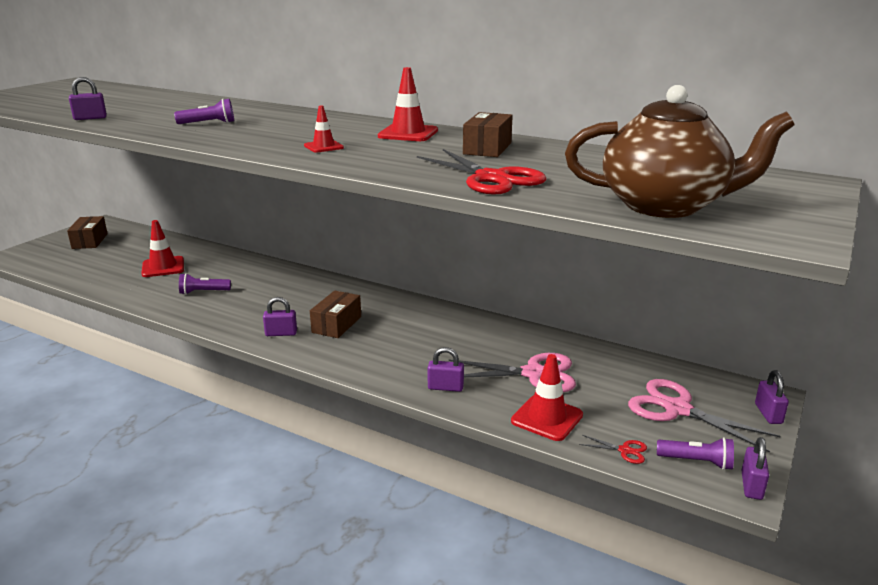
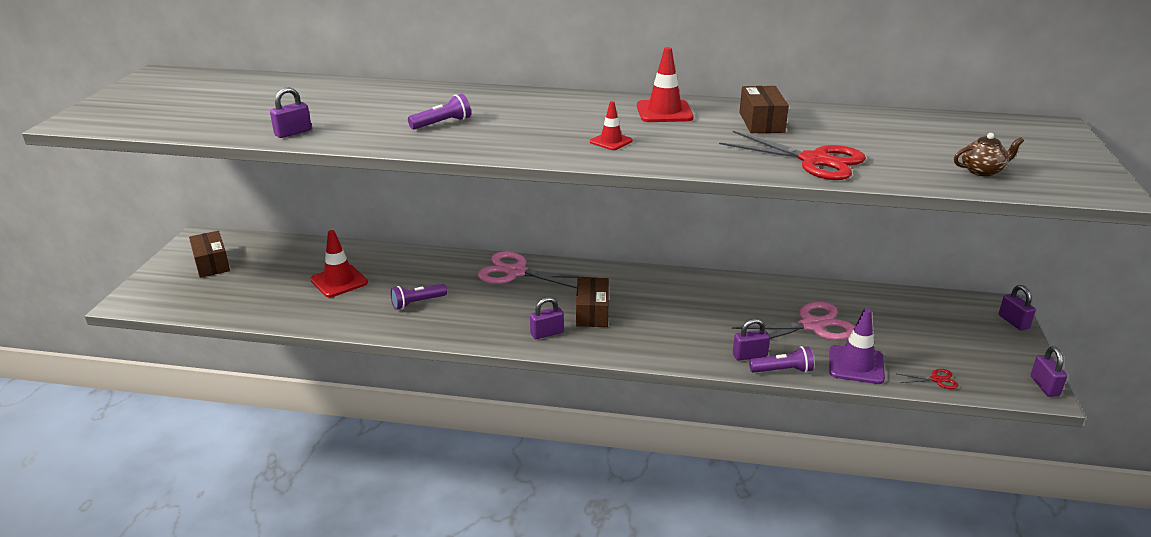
camera: 20 degrees left, 5 degrees up
(547, 418) = (856, 365): red traffic cone -> purple traffic cone
(665, 206) = (982, 171): brown teapot -> brown teapot, size x0.41
(677, 409) = (947, 333): pink scissors -> pink scissors (516, 272)
(697, 462) = (994, 376): purple flashlight -> purple flashlight (782, 370)

